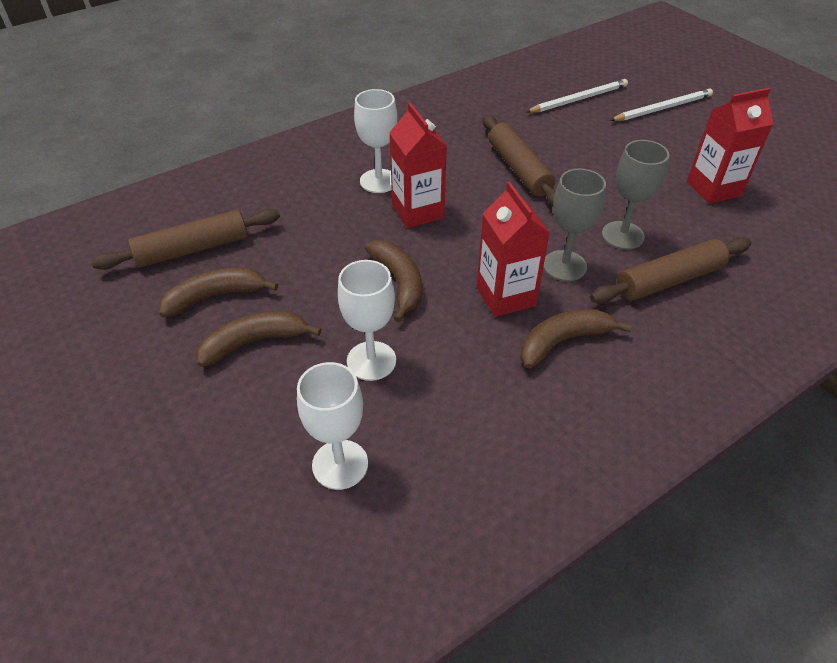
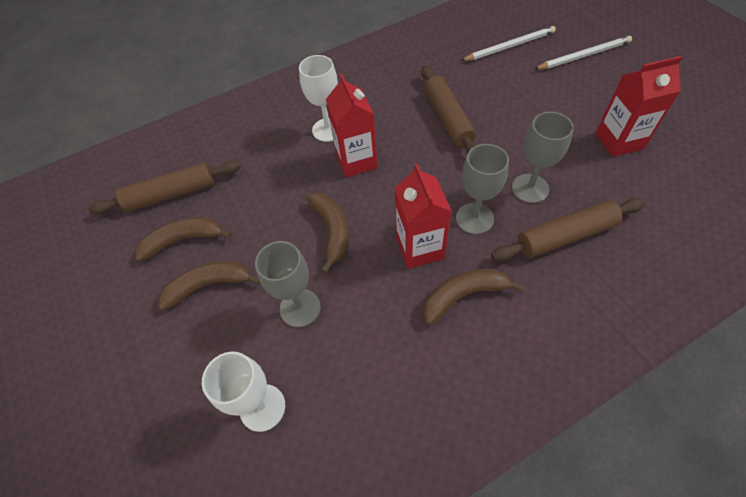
camera: 10 degrees right, 10 degrees up
(371, 361) = (300, 308): white goblet -> grey goblet

